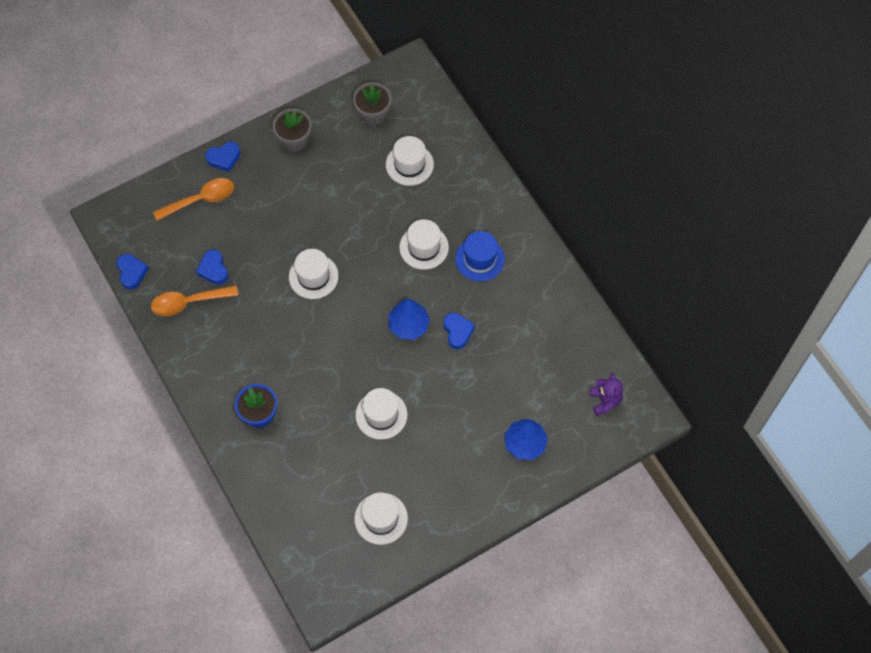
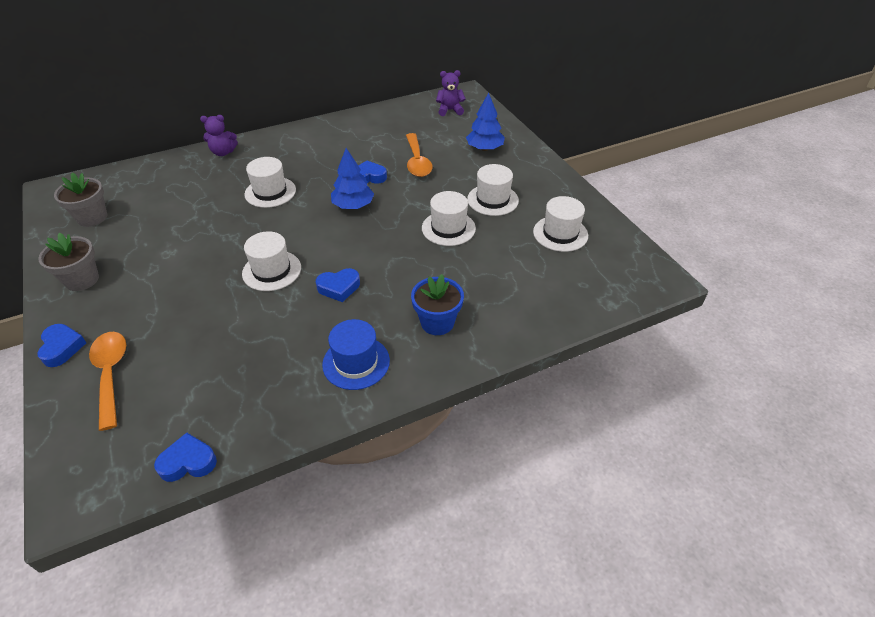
camera: 85 degrees left, 20 degrees down
(188, 302) = (263, 391): orange spoon -> orange spoon (417, 162)
(213, 269) = (224, 362): blue heart -> blue heart (339, 287)
(409, 164) = (170, 196): white hat -> white hat (492, 200)
(480, 259) = (297, 161): blue hat -> blue hat (356, 362)
(487, 186) = (223, 152): none -> purple teddy bear

